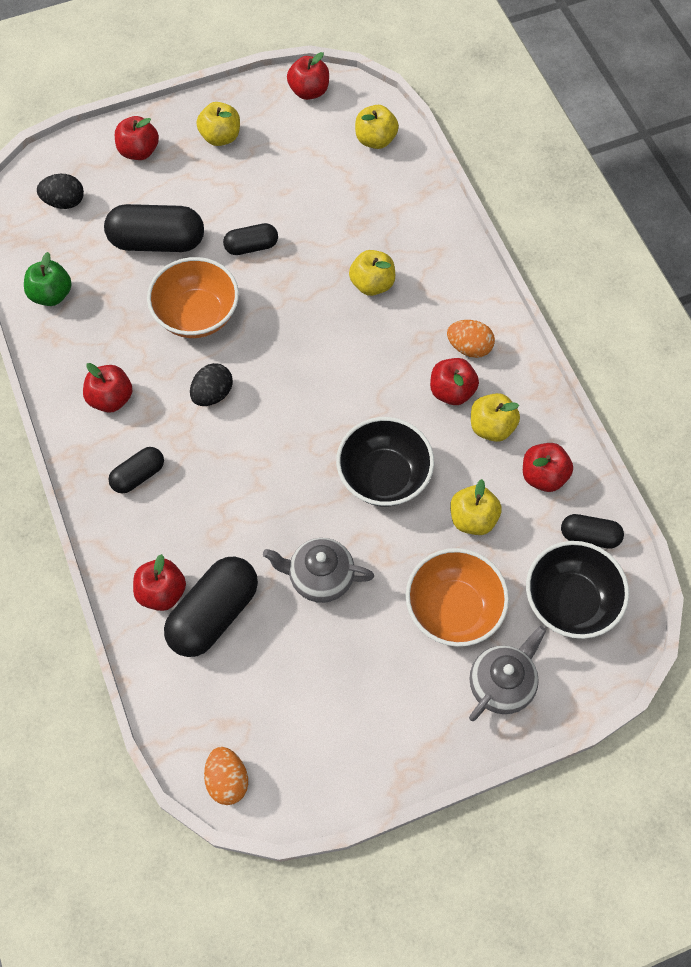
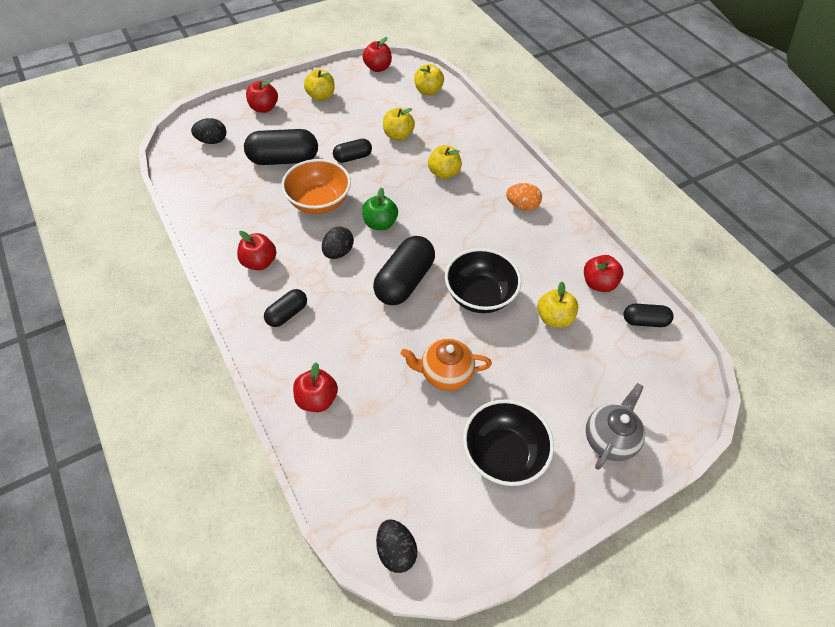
camera: 10 degrees left, 10 degrees down
(51, 294) = (207, 198): green apple -> green apple (380, 223)
(214, 614) = (363, 411): black capsule -> black capsule (404, 281)
(227, 780) = (396, 550): orange egg -> black egg
(320, 578) = (444, 374): grey teapot -> orange teapot
(452, 391) = (516, 234): red apple -> none
(453, 609) = (556, 385): orange bowl -> none
(491, 427) = (551, 255): yellow apple -> yellow apple (398, 135)
(570, 601) = (644, 369): black bowl -> black bowl (503, 454)

